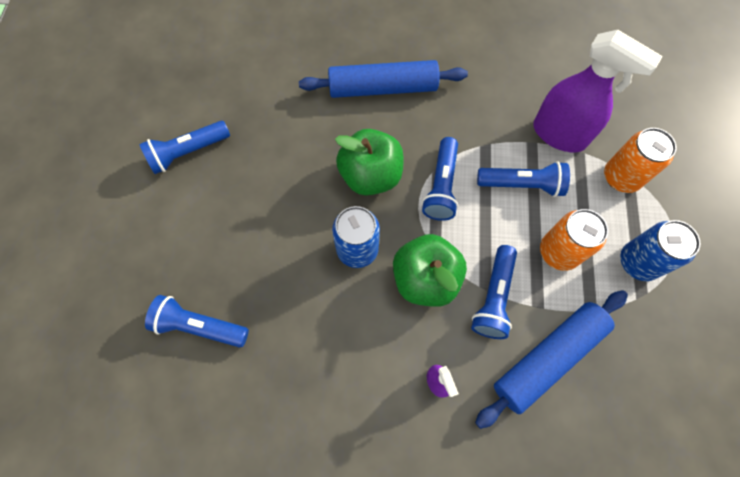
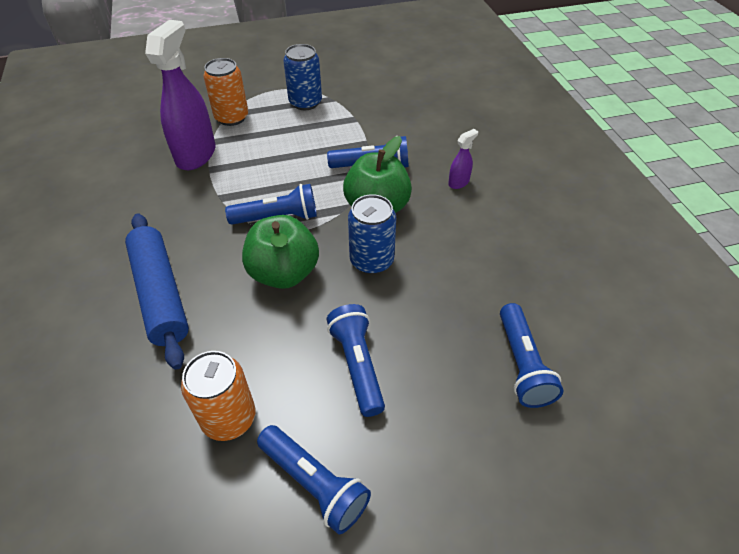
camera: 110 degrees left, 20 degrees down
(521, 185) = (257, 168): blue flashlight -> blue flashlight (357, 365)
(548, 358) = (404, 132): blue rolling pin -> none
(558, 252) = (314, 139): orange can -> orange can (229, 418)

